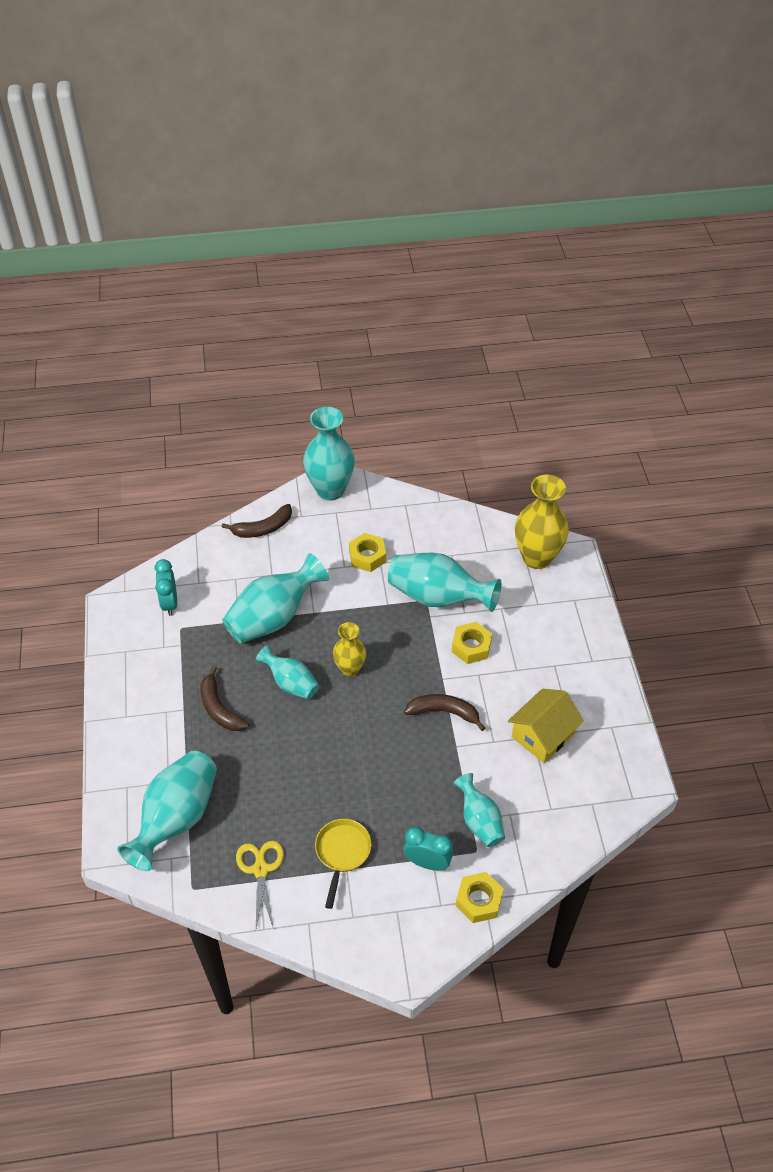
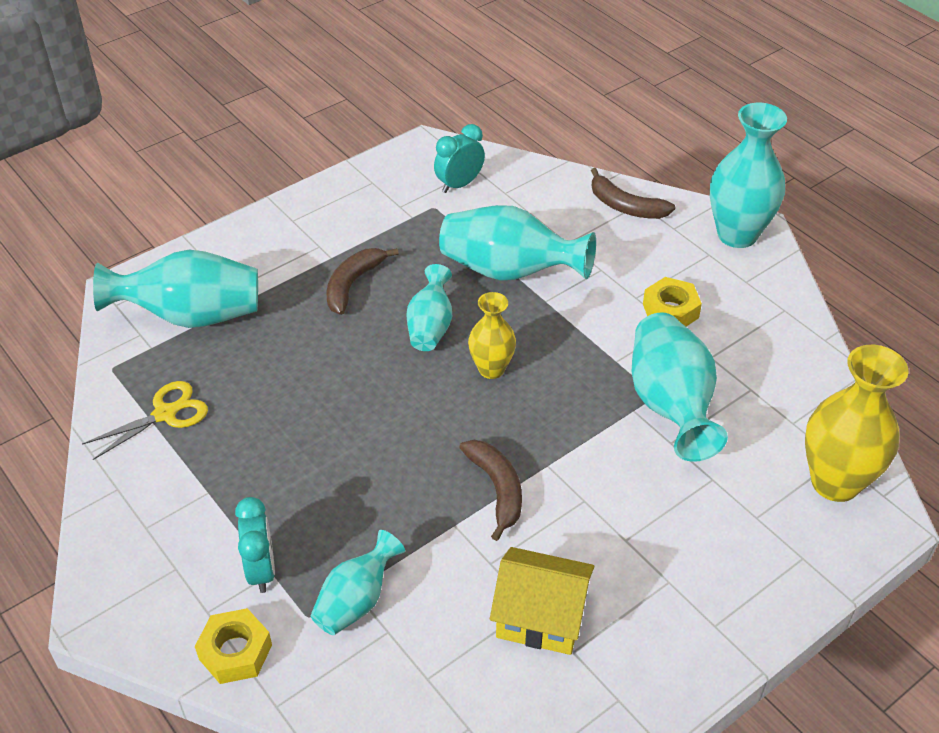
camera: 60 degrees right, 5 degrees down
(342, 853) = (227, 478): yellow pan -> none
(471, 646) = (622, 473): yellow nut -> none

